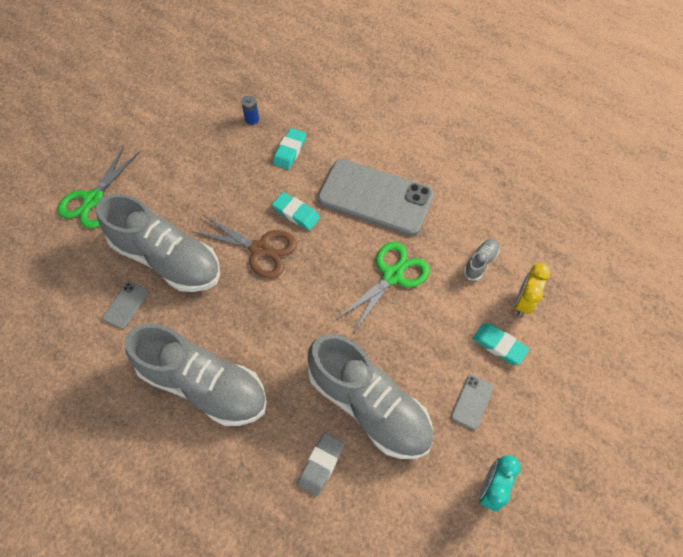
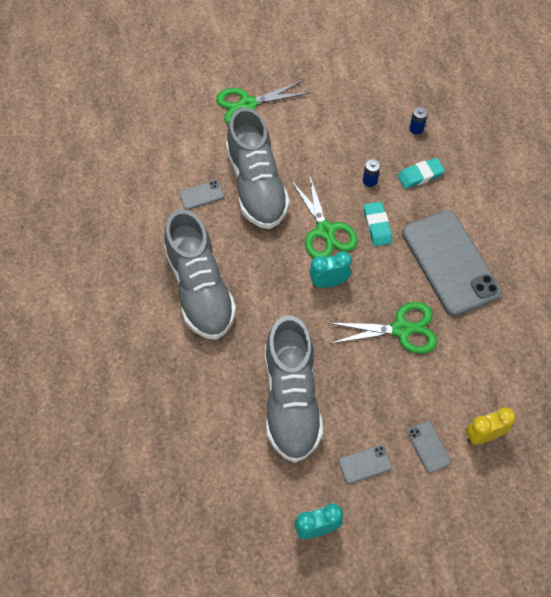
camera: 45 degrees right, 0 degrees up
(256, 184) = (370, 181): none -> blue battery
(260, 249) = (325, 231): brown scissors -> green scissors
(303, 287) = (328, 282): none -> turquoise clock
(321, 464) = (222, 405): grey eraser -> none
(480, 262) = (481, 378): grey shoe -> none
(499, 345) = (428, 447): turquoise eraser -> grey phone

